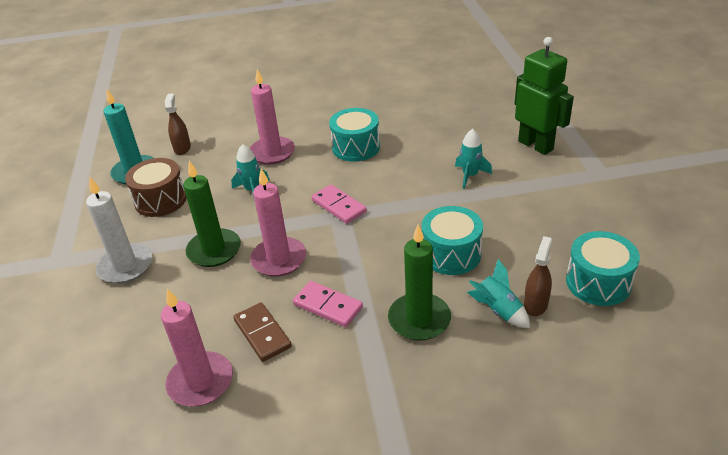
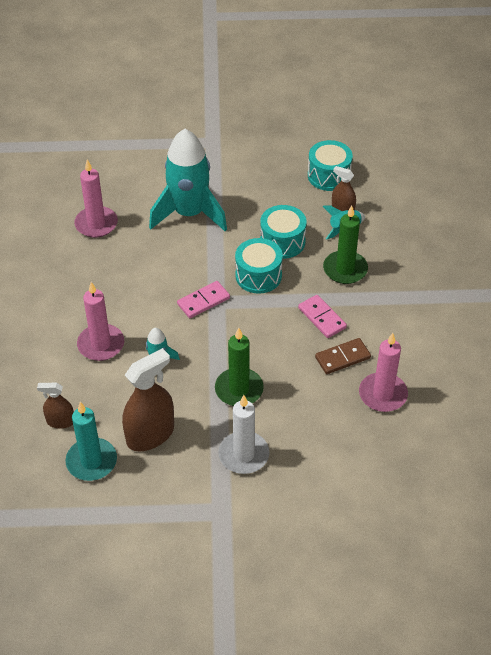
camera: 85 degrees left, 10 degrees up
(161, 200) = (150, 435): brown drum -> brown spray bottle
(279, 259) = (262, 345): pink candle -> pink candle (96, 224)
(328, 306) = (322, 318): pink domino -> pink domino turned 75 degrees counterclockwise
(356, 147) = (117, 281): turquoise drum -> turquoise drum (258, 276)
(470, 176) = (189, 213): turquoise rocket -> turquoise rocket, size x2.32
(536, 145) = (161, 166): green robot -> none

